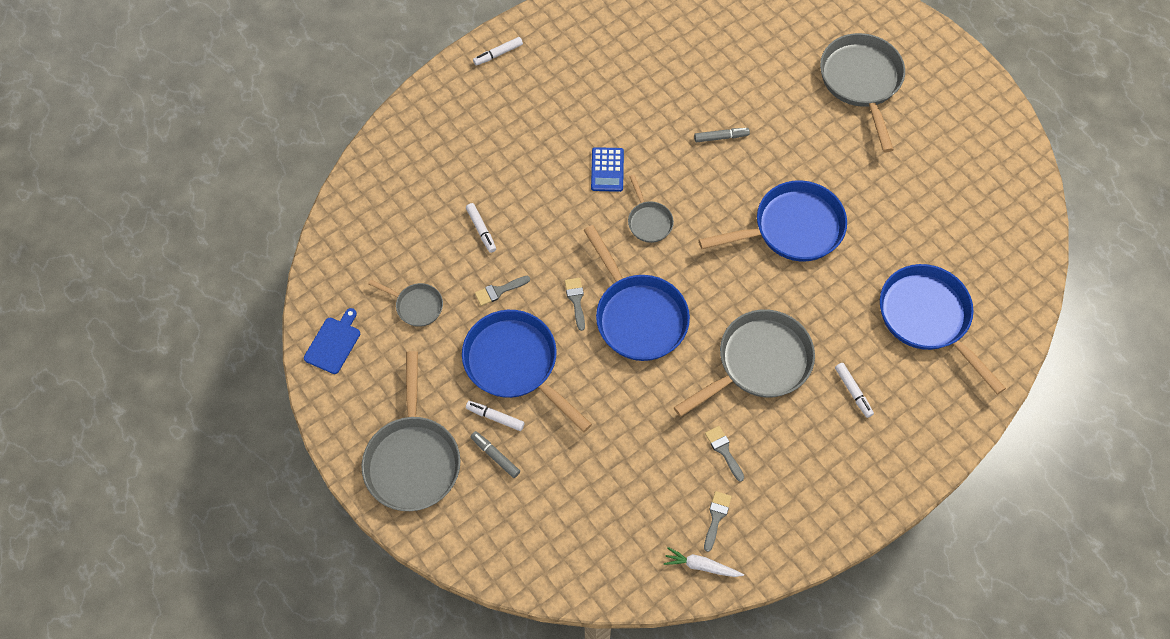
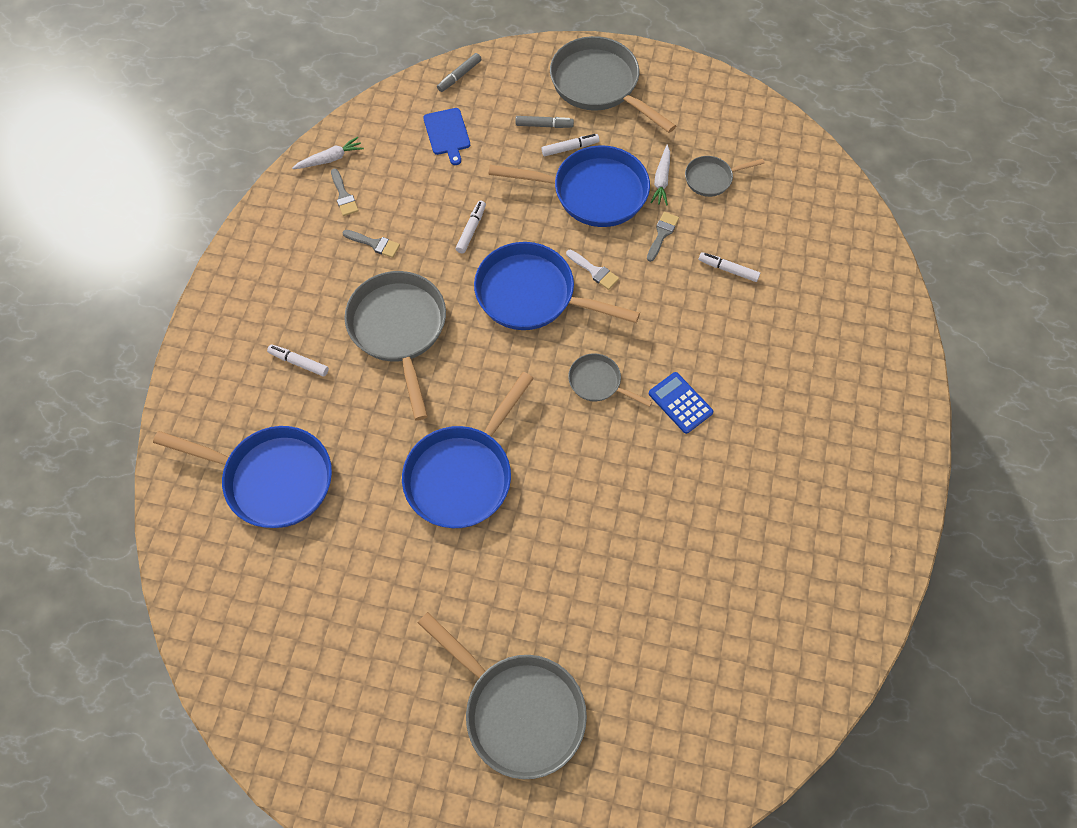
camera: 140 degrees right, 0 degrees up
(333, 343) = (739, 113): blue cutting board -> blue cutting board (447, 134)
(454, 334) = (661, 180): none -> white carrot
(498, 54) = (898, 442): white marker -> white marker (471, 230)
(576, 300) = (594, 271): grey brush -> white brush
(721, 137) = (608, 520): grey marker -> grey marker (459, 76)
(758, 362) = (399, 329): grey pan -> grey pan turned 150 degrees clockwise

